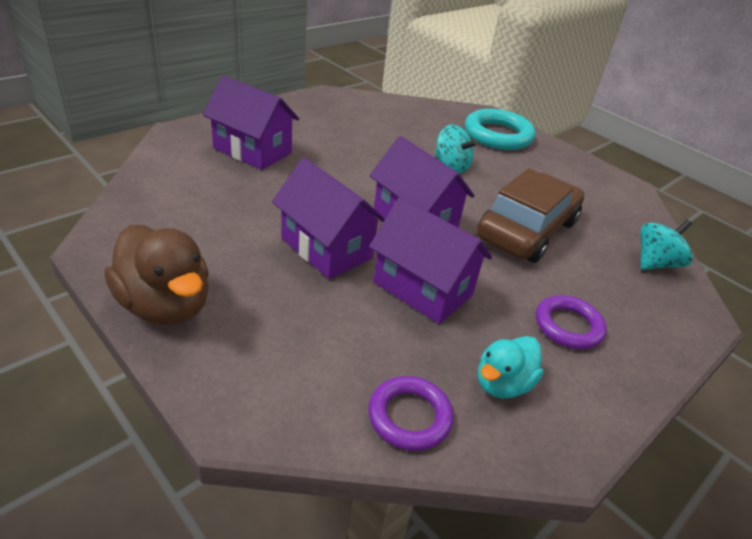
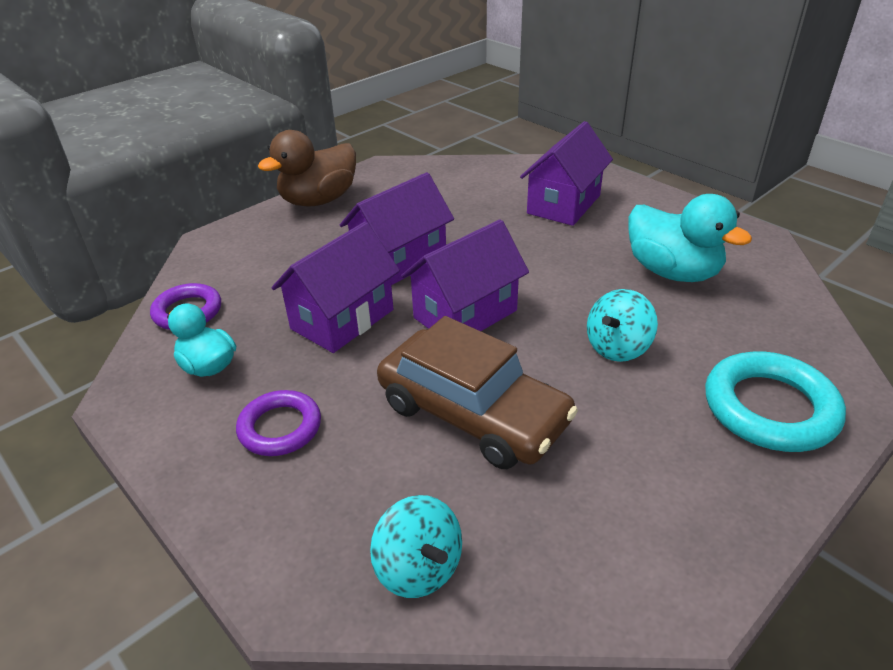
camera: 95 degrees right, 0 degrees up
(366, 130) = (672, 272): none -> turquoise duck

